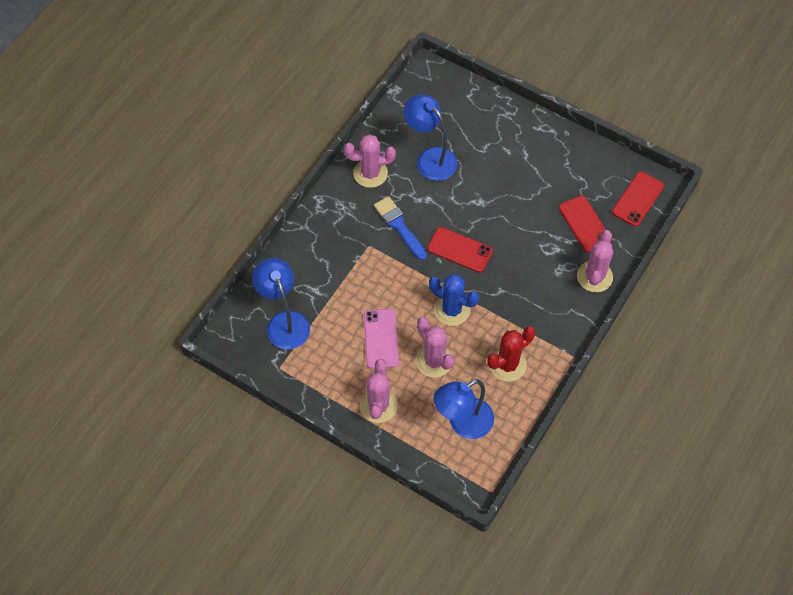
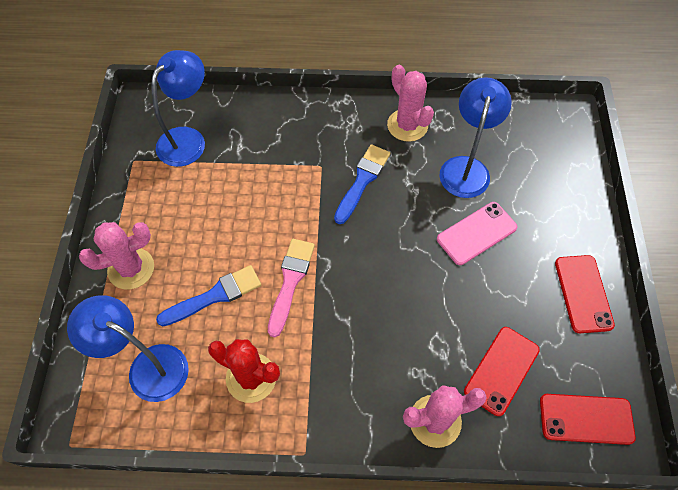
camera: 60 degrees right, 0 degrees up
(381, 339) = (215, 231): pink phone -> pink phone (476, 233)
(434, 361) = (215, 296): pink cactus -> blue brush
(452, 310) = (290, 281): blue cactus -> pink brush
(459, 250) = (372, 251): red phone -> red phone (583, 293)

